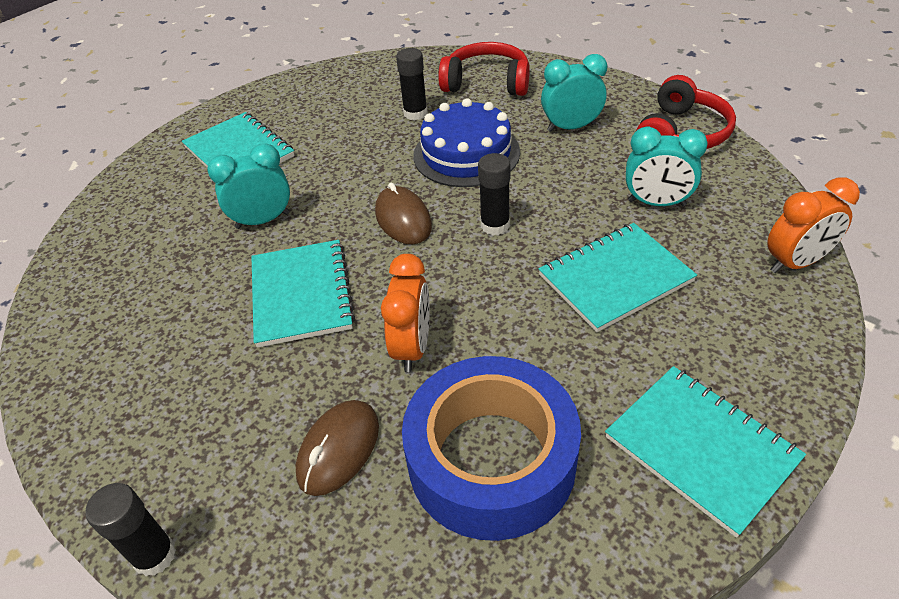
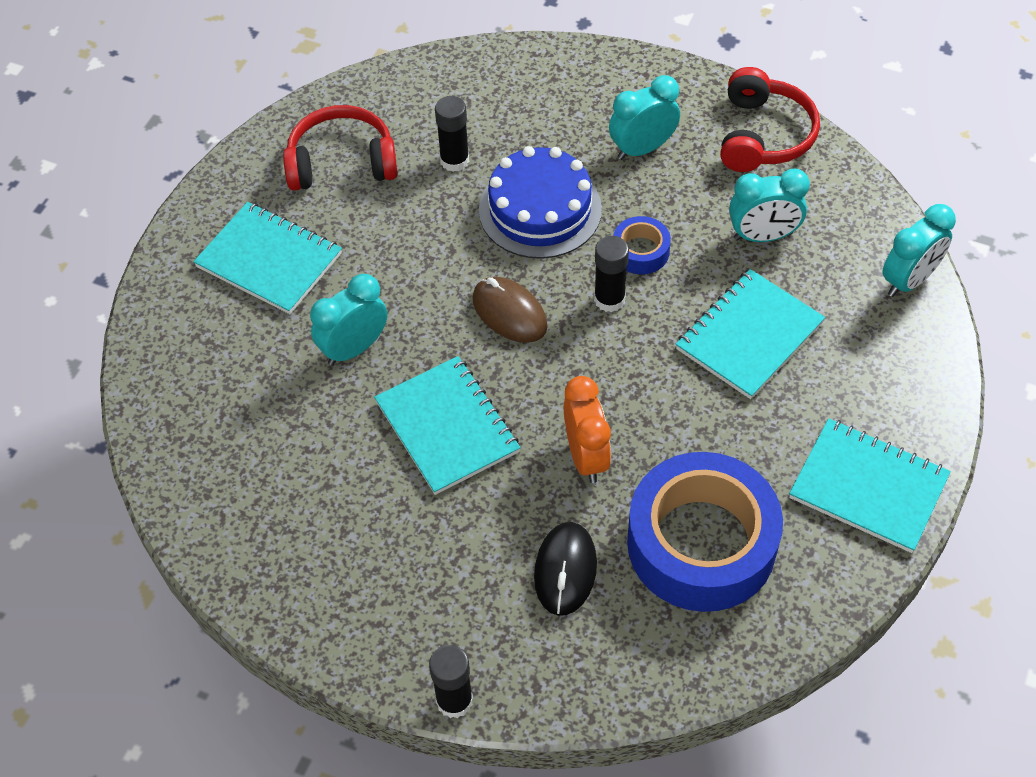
camera: 20 degrees left, 10 degrees up
(338, 449) = (565, 570): brown mouse -> black mouse
(487, 82) = (519, 96): red headphones -> red headphones (342, 162)
(538, 196) = (640, 251): none -> blue tape
(796, 263) = (909, 280): orange clock -> turquoise clock

